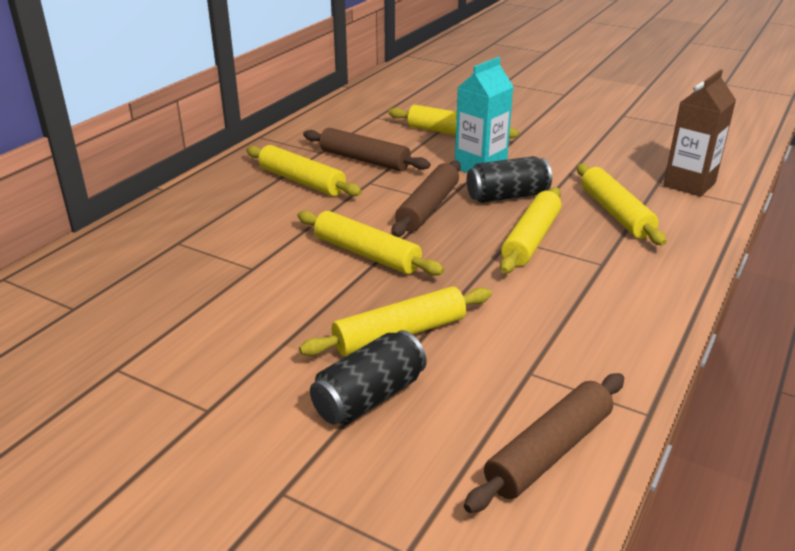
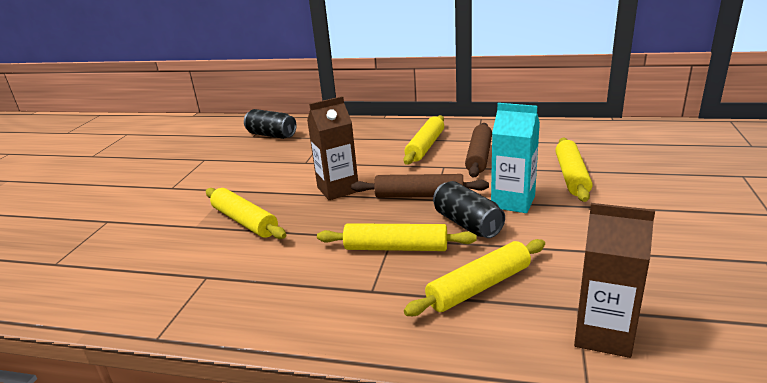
camera: 75 degrees right, 5 degrees down
(366, 254) = (338, 189): yellow rolling pin -> brown carton
(369, 397) = (180, 226): black can -> black can (271, 135)
(549, 451) = (122, 297): brown rolling pin -> none

